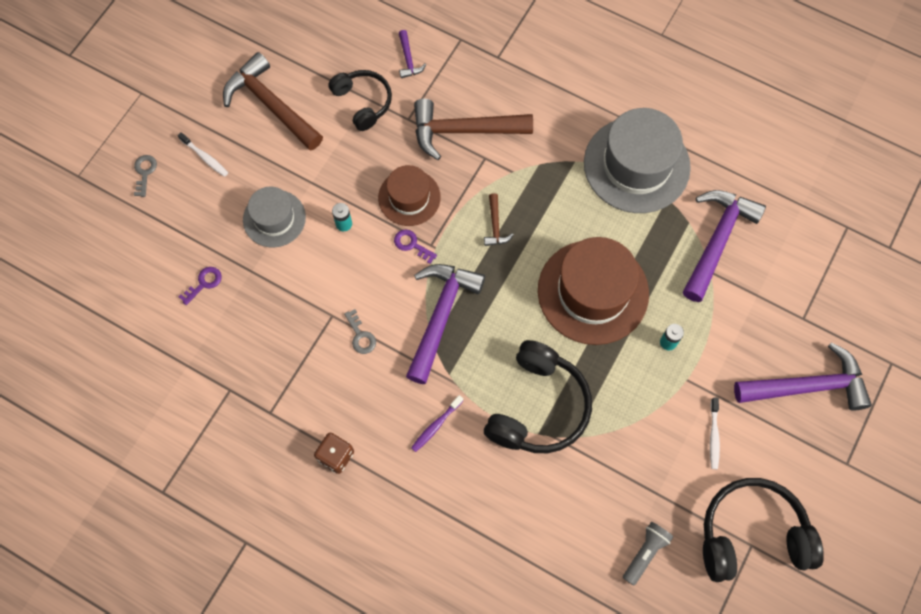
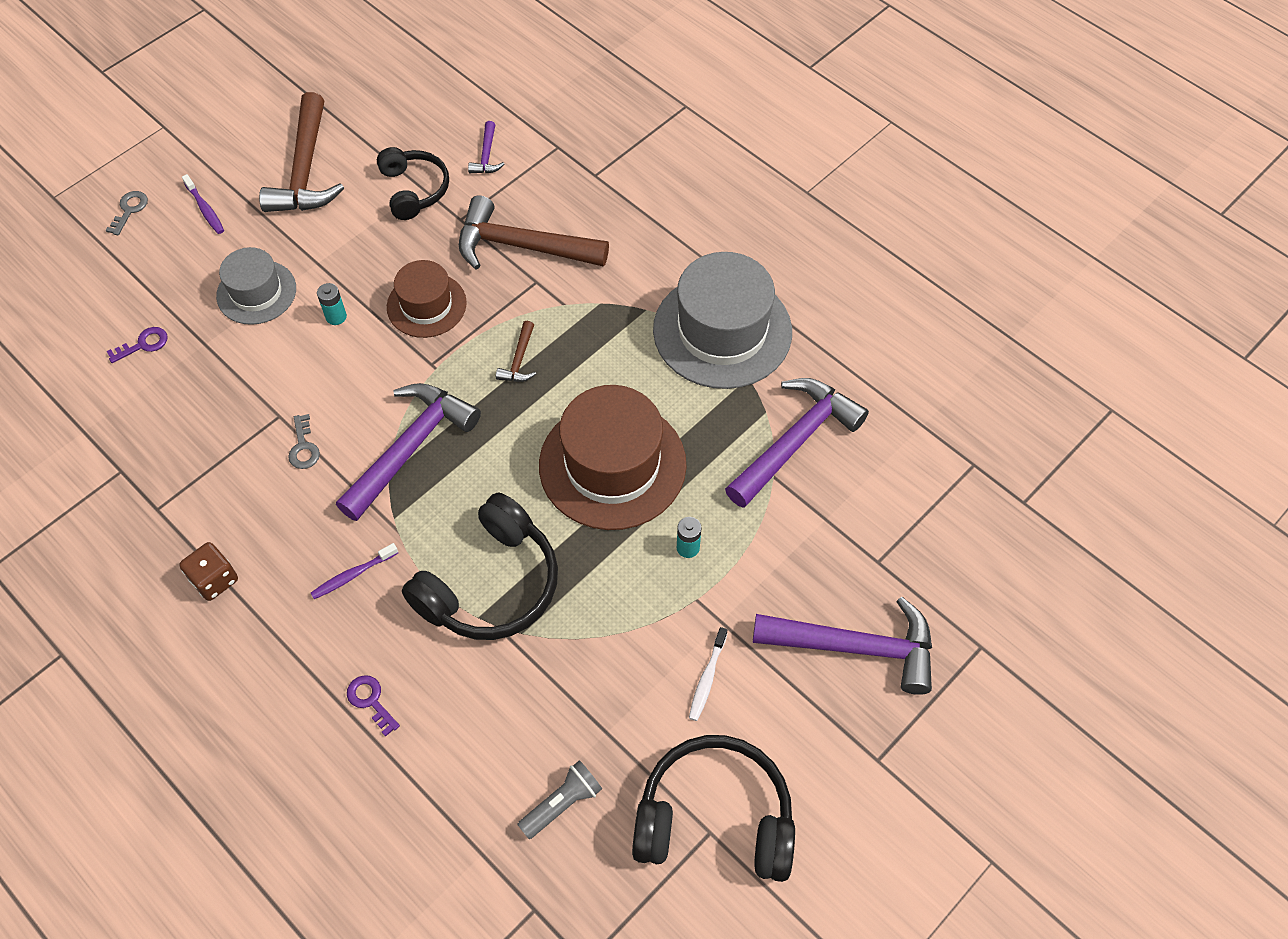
camera: 15 degrees right, 10 degrees down
(205, 157) = (205, 209): white toothbrush -> purple toothbrush
(271, 105) = (305, 170): brown hammer -> brown hammer turned 150 degrees counterclockwise
(412, 245) = (408, 358): purple key -> purple key (371, 701)

